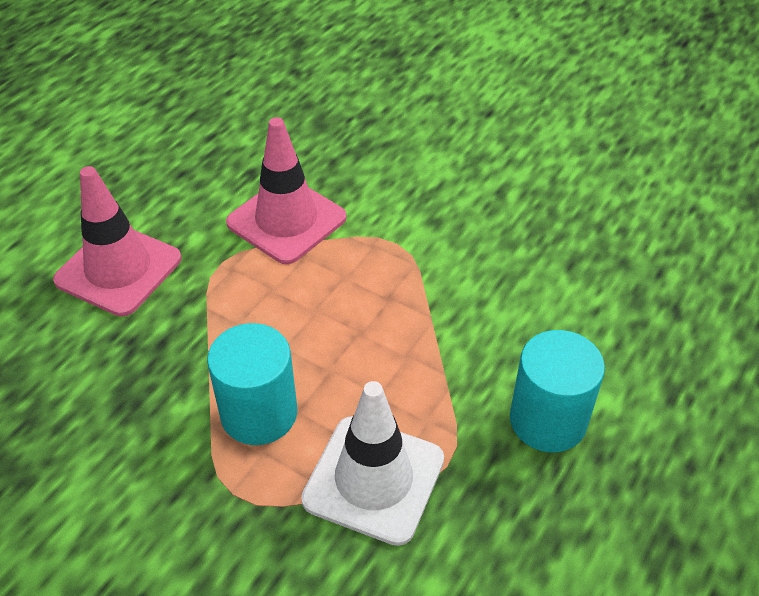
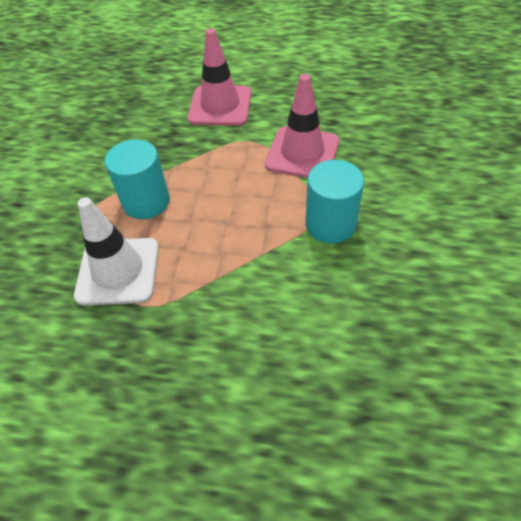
camera: 70 degrees right, 5 degrees up
(548, 420) = (201, 353): turquoise cylinder -> turquoise cylinder (330, 224)

